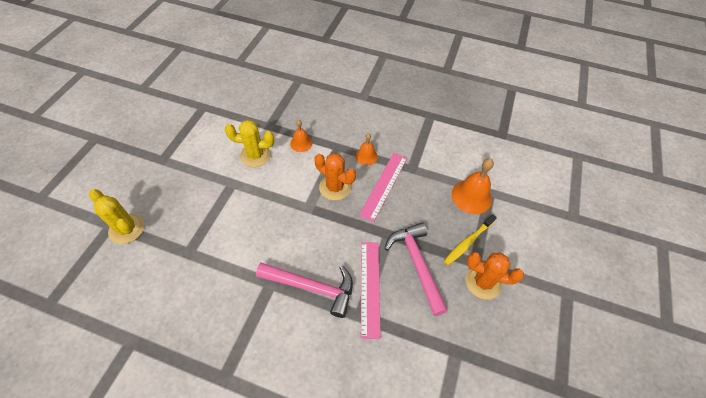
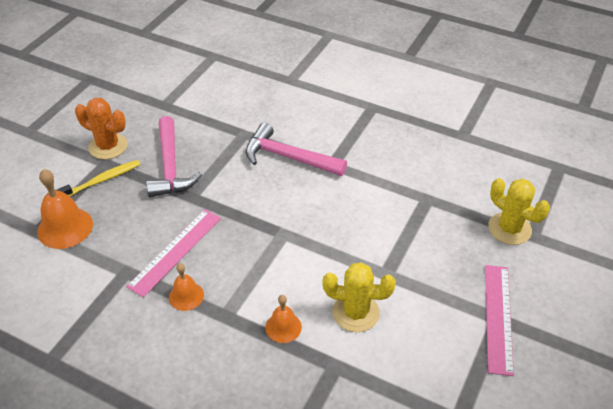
camera: 170 degrees left, 10 degrees down
(335, 187) = (243, 255): orange cactus -> none
(369, 287) = (228, 152): pink ruler -> pink ruler (498, 317)

